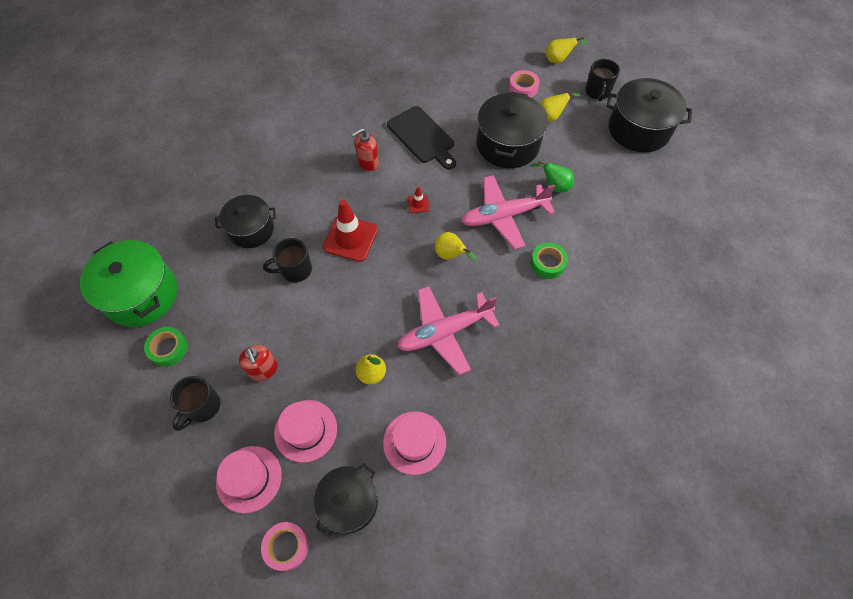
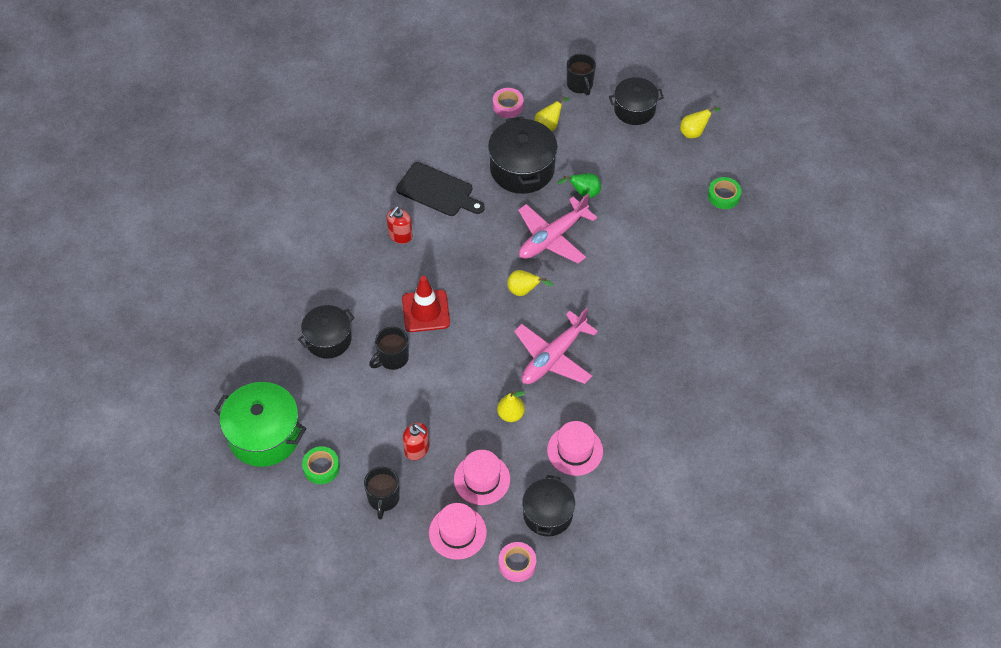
camera: 25 degrees left, 5 degrees down
(418, 204) = (469, 256): red traffic cone -> none
(547, 263) = (611, 265): green tape -> green tape (723, 196)
(558, 60) = (527, 64): yellow pear -> yellow pear (694, 132)
(639, 129) = (634, 109): black pot -> black pot, size x0.66

